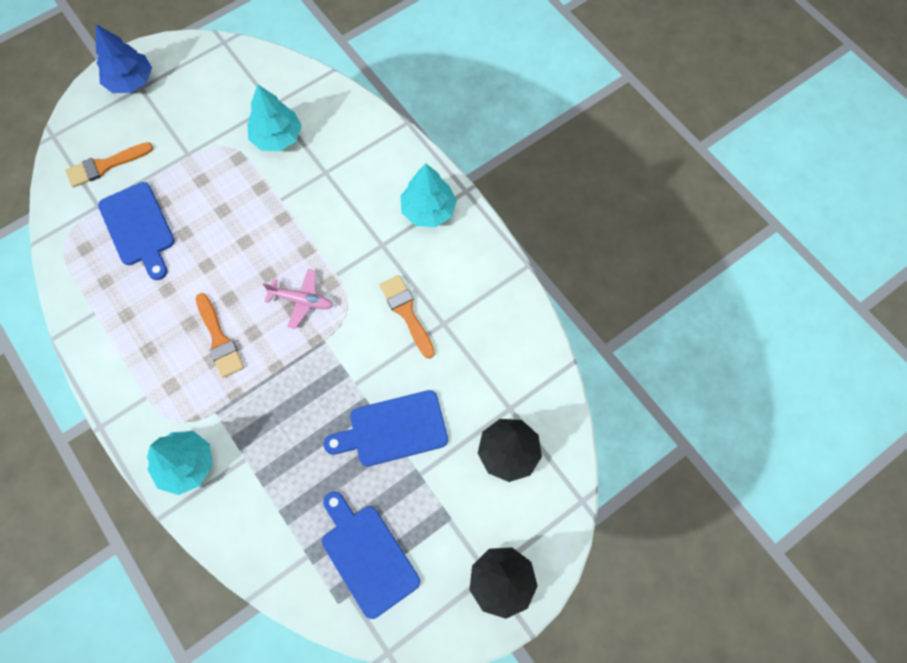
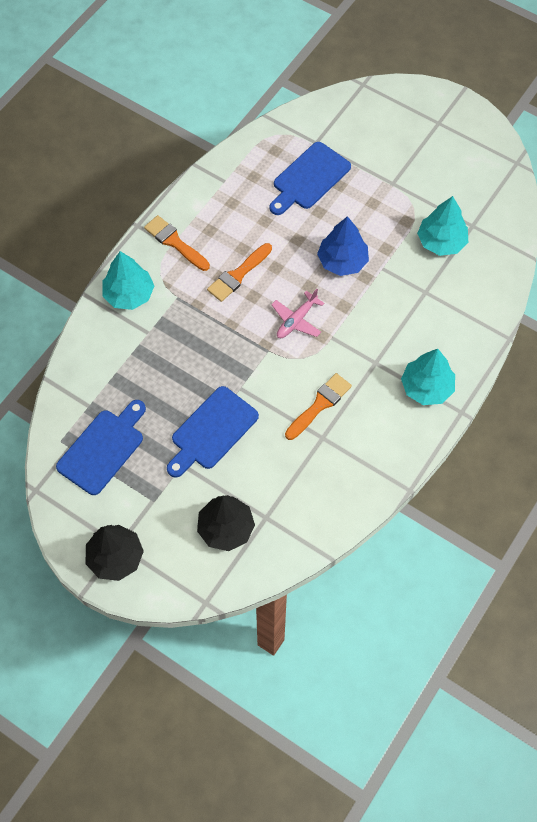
camera: 70 degrees right, 5 degrees down
(105, 165) = (353, 131): orange brush -> orange brush (175, 242)
(130, 81) = (440, 113): blue tree -> blue tree (342, 261)
(301, 300) = (296, 320): pink plane -> pink plane turned 45 degrees clockwise
(393, 429) = (212, 431): blue cutting board -> blue cutting board turned 105 degrees counterclockwise

